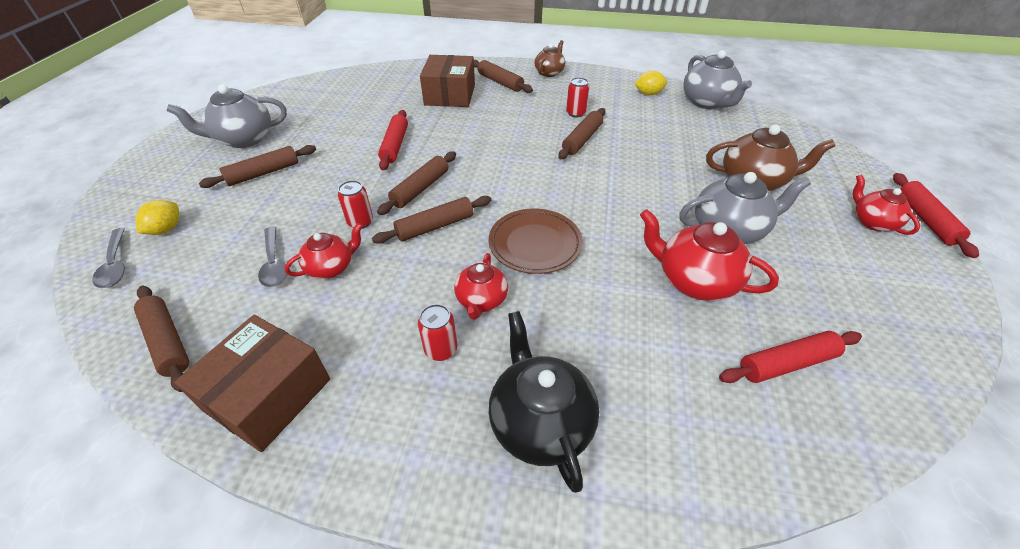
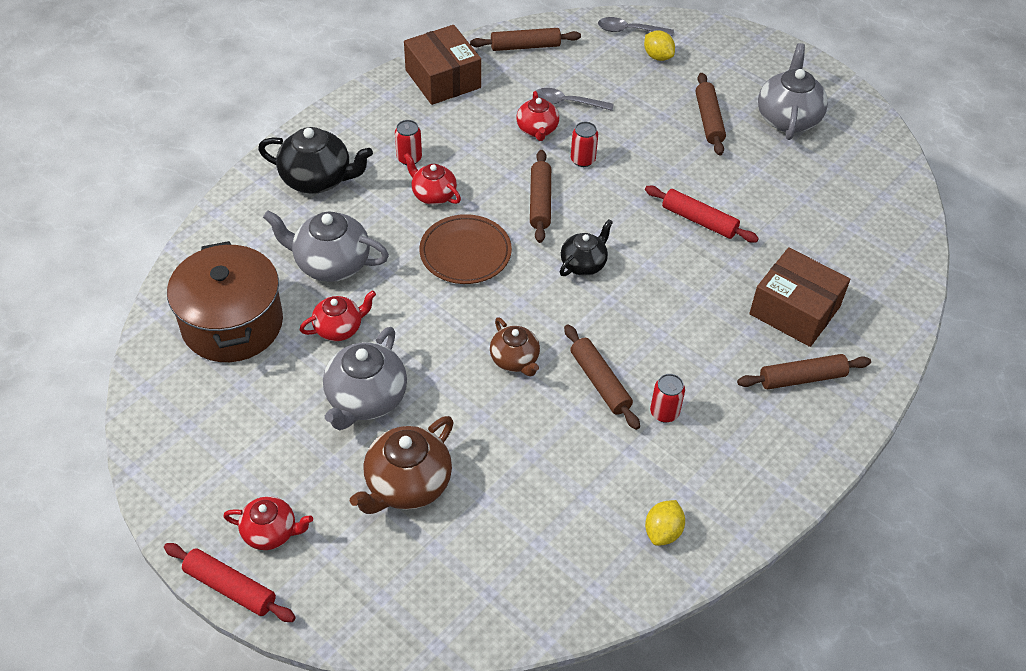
camera: 120 degrees right, 5 degrees up
(420, 188) = (604, 212): brown rolling pin -> none
(486, 179) = (584, 264): none -> black teapot
(549, 72) = (802, 452): brown teapot -> brown teapot (515, 360)
(694, 280) = (339, 328): red teapot -> red teapot, size x0.62
(707, 102) = (592, 588): grey teapot -> grey teapot (331, 263)
(786, 363) = (232, 324): red rolling pin -> brown pot

